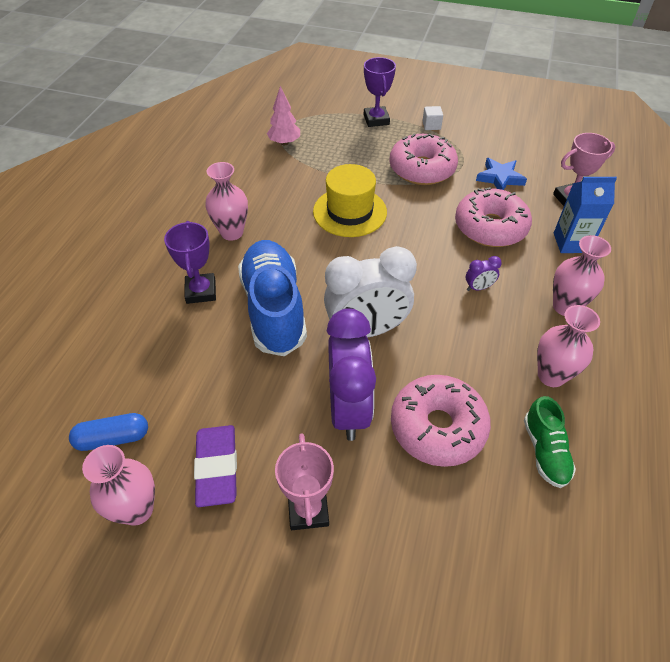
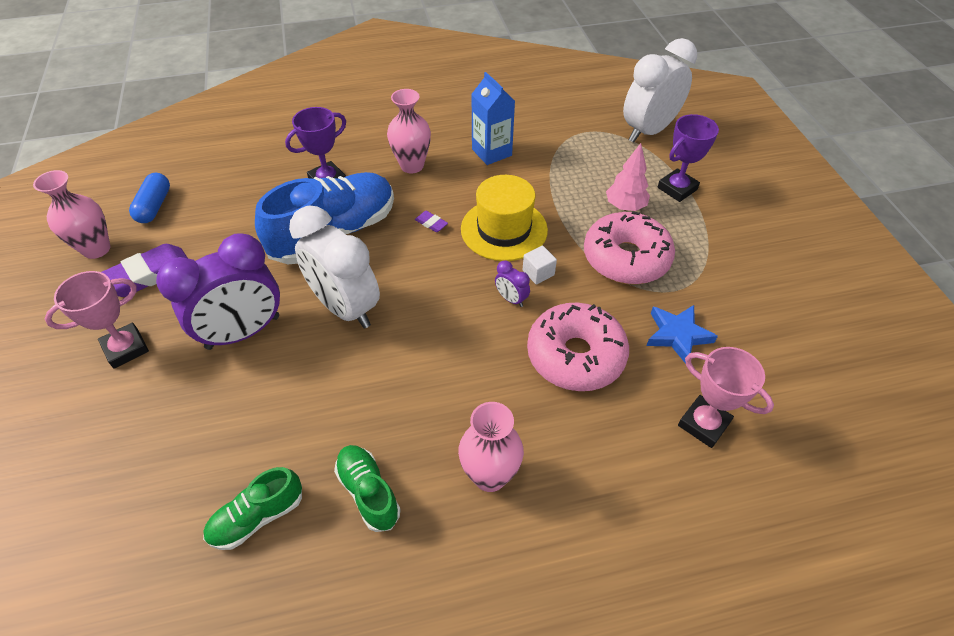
camera: 60 degrees right, 0 degrees up
(113, 438) = (154, 206): blue capsule -> blue capsule turned 45 degrees clockwise
(284, 143) = (568, 141): pink tree -> pink tree (625, 206)
(309, 105) = (648, 131): none -> white clock
(311, 247) = (431, 223): none -> purple eraser
(431, 125) = (716, 237): white cube -> white cube (538, 273)
(437, 427) = (250, 409): pink donut -> none
(478, 287) = (465, 378): purple clock -> purple clock (511, 299)
(551, 375) = (368, 492): pink vase -> green shoe
(571, 243) = (614, 449): blue carton -> blue carton (491, 152)

